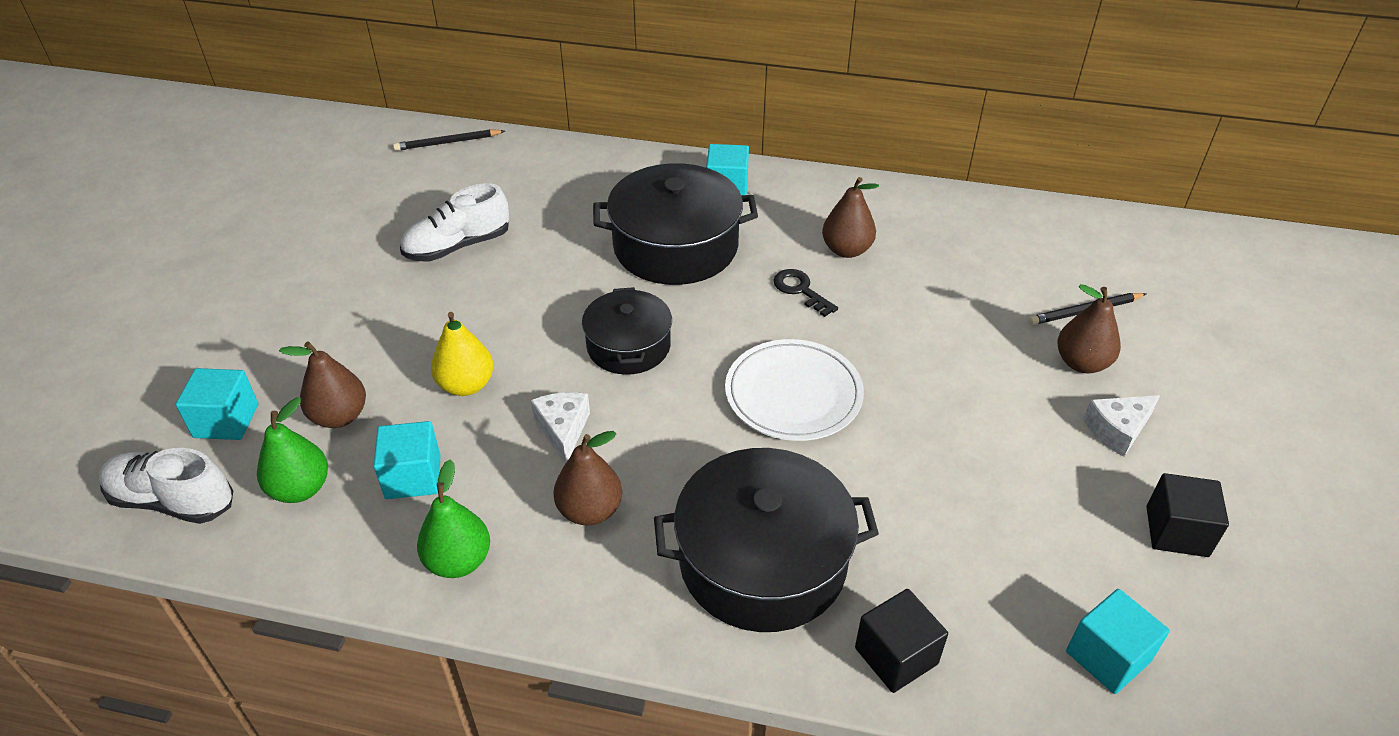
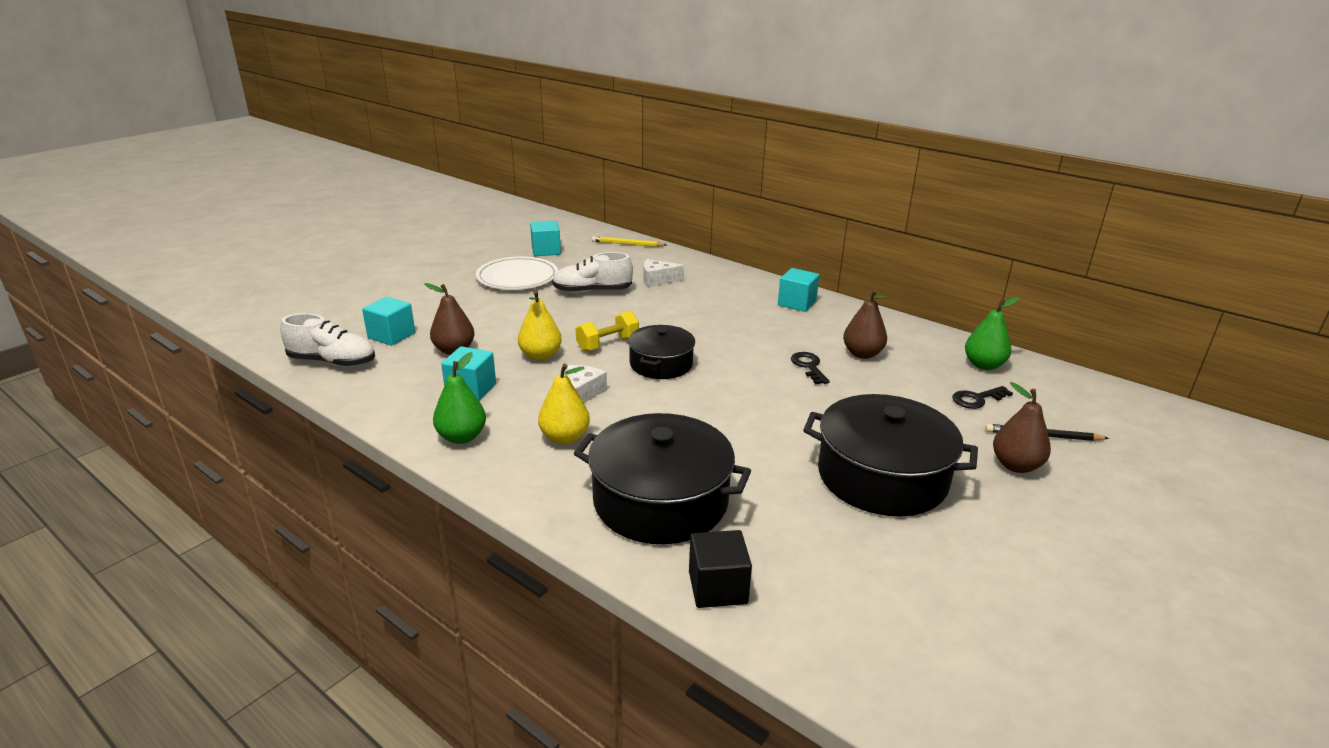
camera: 25 degrees right, 15 degrees down
(173, 501) = (332, 362): white shoe -> white shoe turned 150 degrees clockwise
(300, 489) = (403, 376): green pear -> green pear (983, 365)
(448, 142) = (627, 244): black pencil -> yellow pencil
(540, 334) = (607, 344): none -> yellow dumbbell
(590, 510) = (564, 438): brown pear -> yellow pear
(675, 246) = (735, 323): black pot -> black pot (882, 477)
(793, 394) = (758, 419): white plate -> white plate (517, 277)
(998, 280) = (977, 399): none -> black key
(1107, 656) = (900, 652): turquoise cube -> turquoise cube (546, 251)
(1117, 430) = (1019, 515): white cheese -> white cheese (657, 280)
(1177, 531) = (1029, 595): black cube -> none

